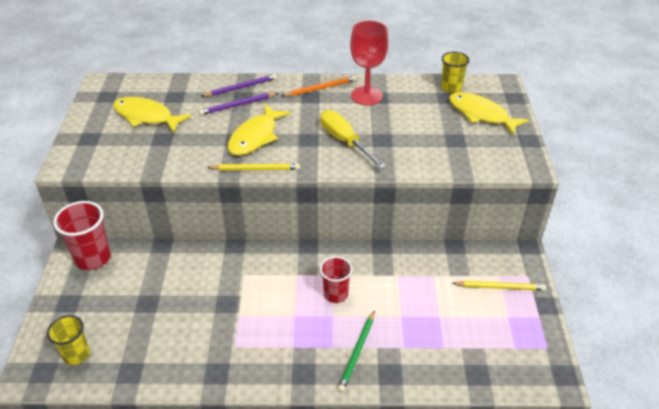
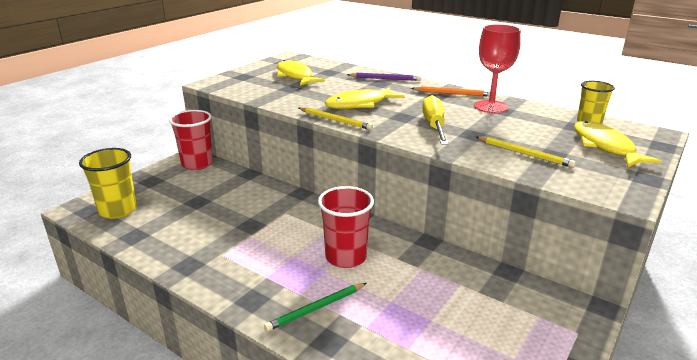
camera: 35 degrees right, 15 degrees down
(76, 354) = (118, 210): yellow cup -> yellow cup, size x1.53
(237, 105) = (369, 86): purple pencil -> none
(335, 294) = (346, 257): red cup -> red cup, size x1.53
(500, 287) = (530, 327): yellow pencil -> yellow pencil (524, 153)

